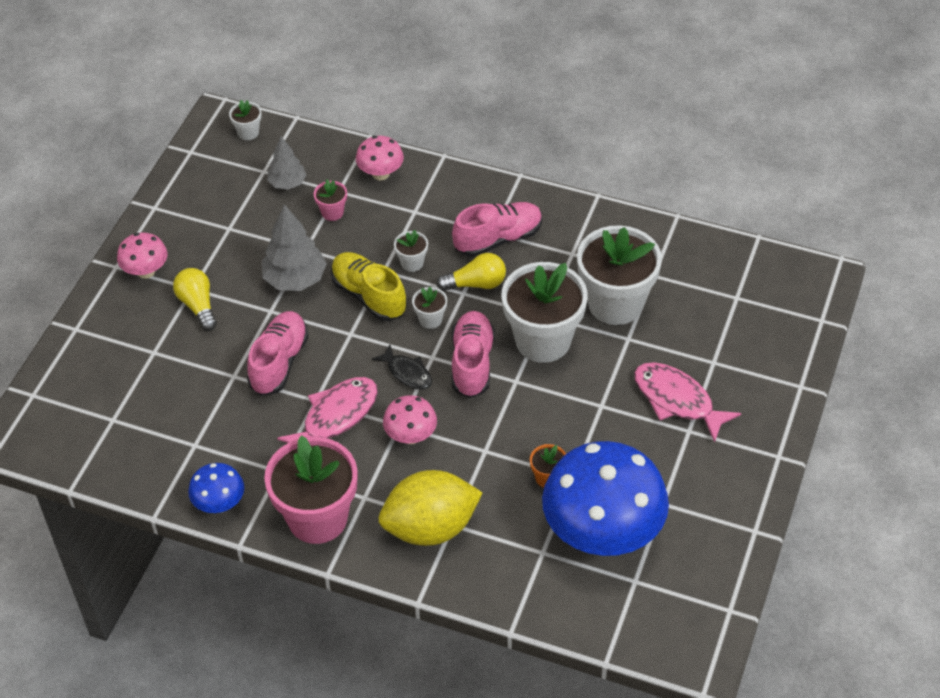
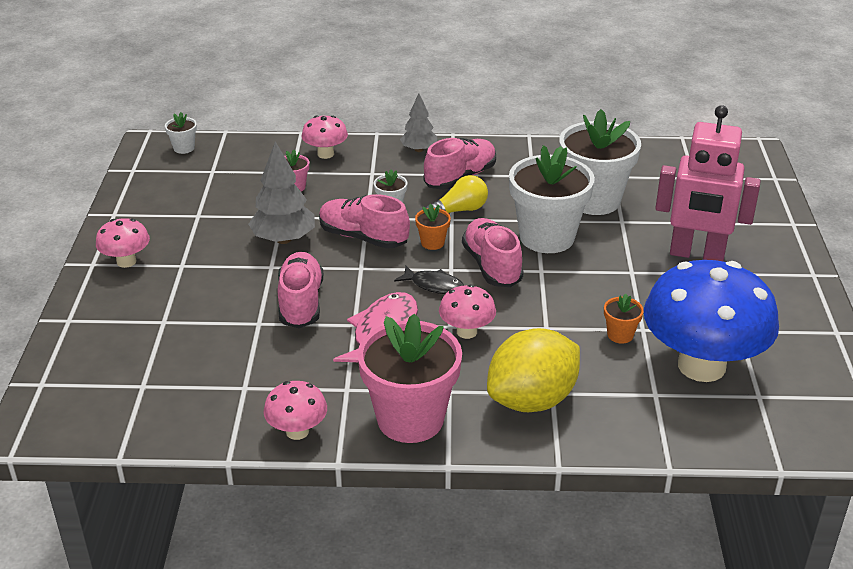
camera: 20 degrees left, 15 degrees down
(198, 305) = (194, 277): yellow light bulb -> none
(219, 504) = (297, 431): blue mushroom -> pink mushroom
(287, 183) = (240, 175): grey tree -> grey tree (419, 149)
(369, 296) = (363, 237): yellow shoe -> pink shoe
(430, 319) = (432, 243): white flower pot -> orange flower pot
(677, 400) = (696, 254): pink fish -> pink robot

